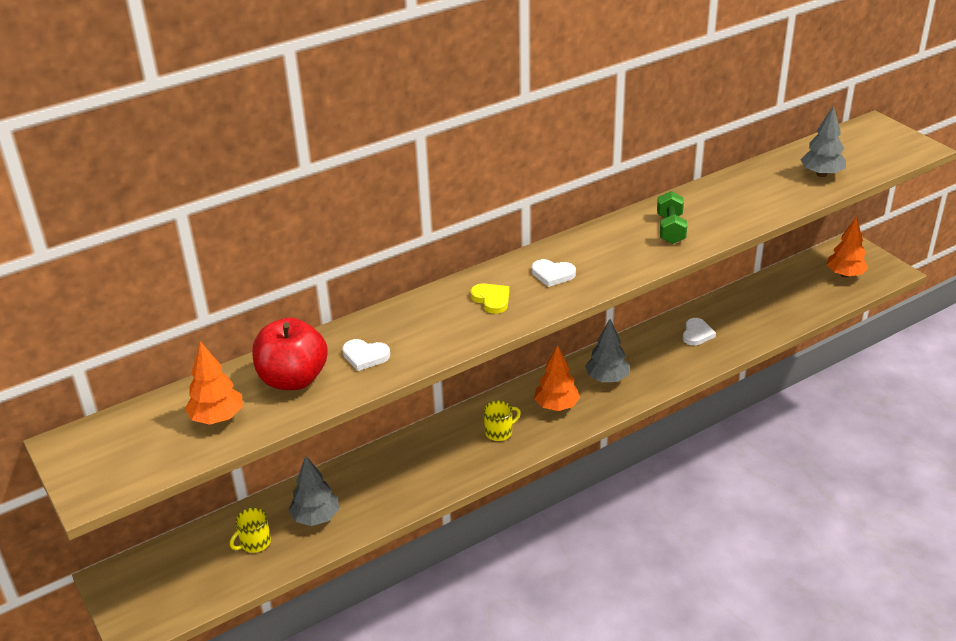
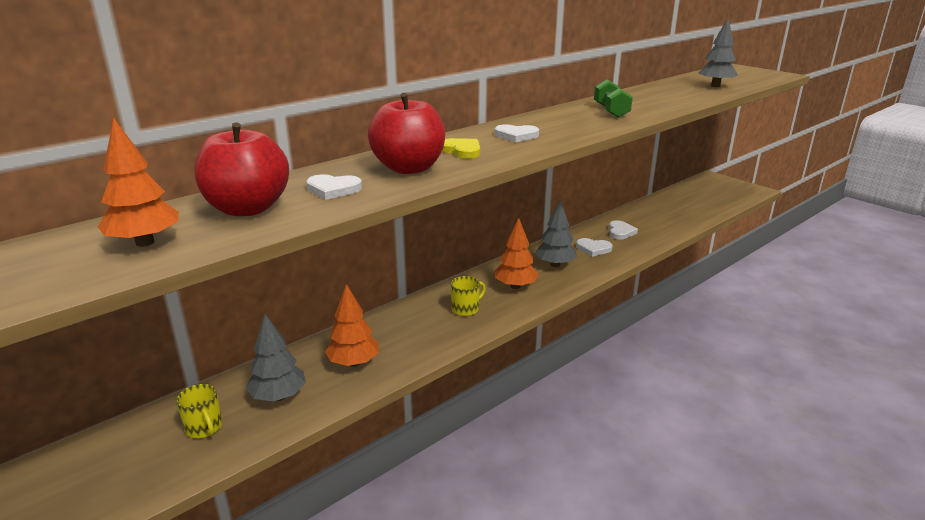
camera: 10 degrees left, 10 degrees down
(254, 543) = (204, 428): yellow mug -> yellow mug turned 75 degrees counterclockwise
(436, 327) = (409, 168): none -> red apple
(656, 358) = (593, 249): none -> white heart
(845, 274) = (719, 193): orange tree -> orange tree (353, 363)

